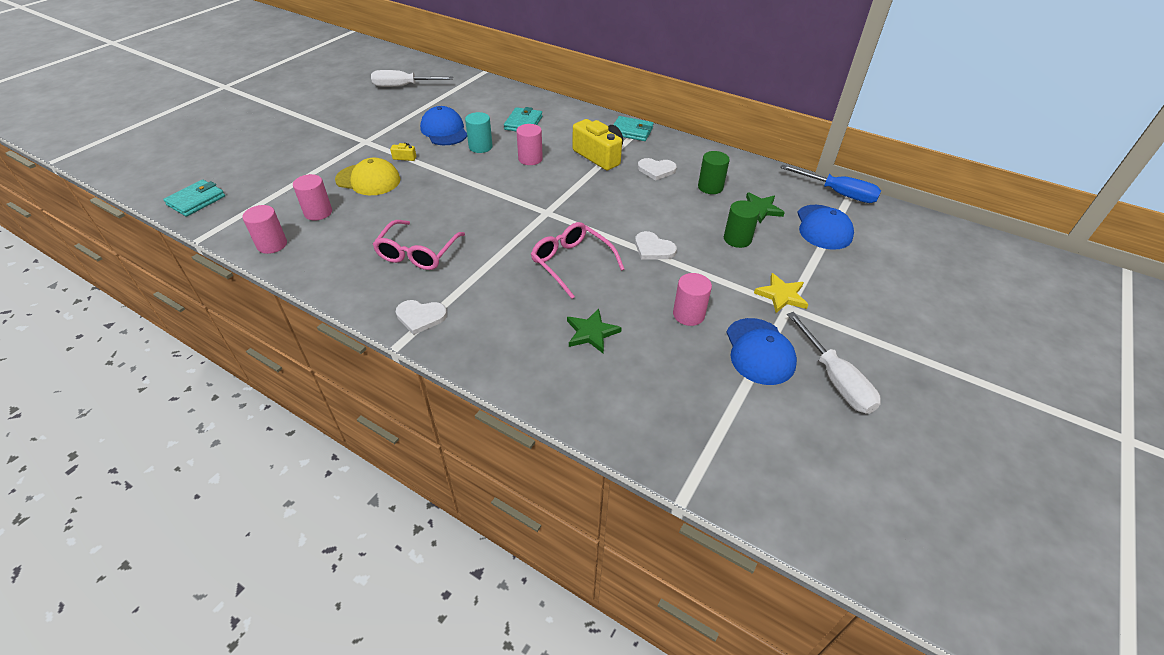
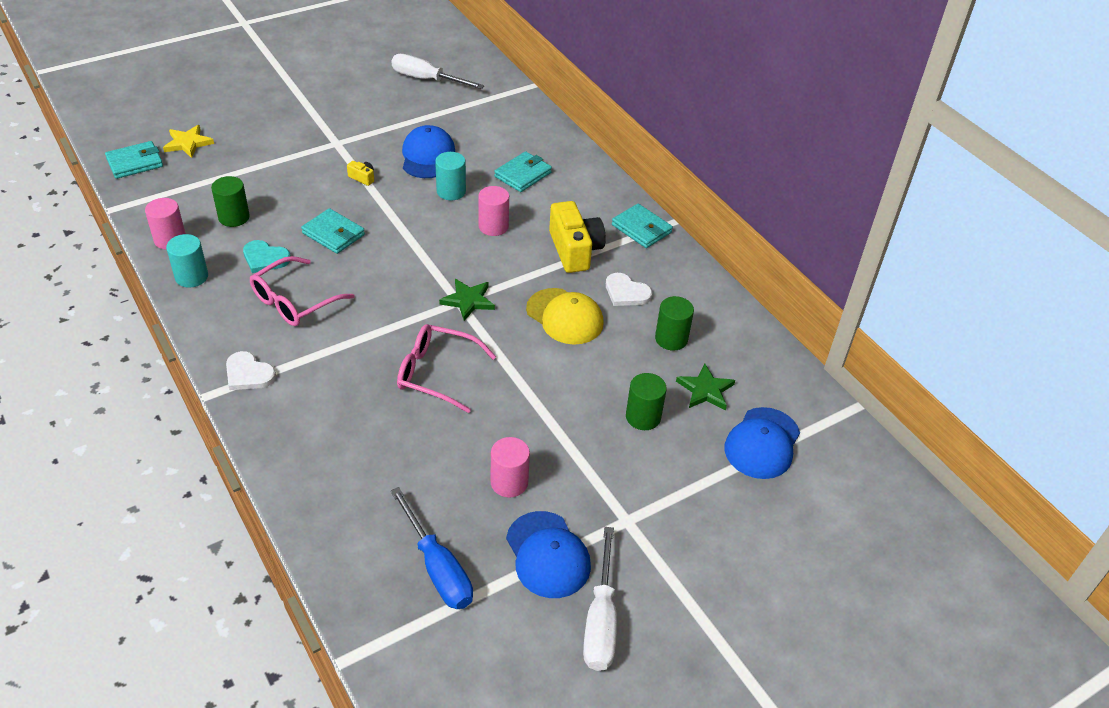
camera: 25 degrees right, 0 degrees up
(313, 265) = (191, 277): none -> turquoise cylinder
(318, 212) = (234, 217): pink cylinder -> green cylinder
(368, 180) = (306, 194): yellow cap -> yellow cap (565, 316)
(368, 232) = (265, 258): none -> turquoise heart
(412, 199) = (333, 234): none -> turquoise wallet
(571, 263) = (436, 373): pink glasses -> pink glasses turned 60 degrees counterclockwise
(591, 333) = (394, 459): green star -> green star (468, 301)
(653, 248) = (537, 391): white heart -> none
(759, 351) = (547, 555): blue cap -> blue cap turned 45 degrees counterclockwise
(781, 295) = (631, 504): yellow star -> yellow star (188, 143)
(838, 193) = (826, 407): blue screwdriver -> blue screwdriver (438, 567)

